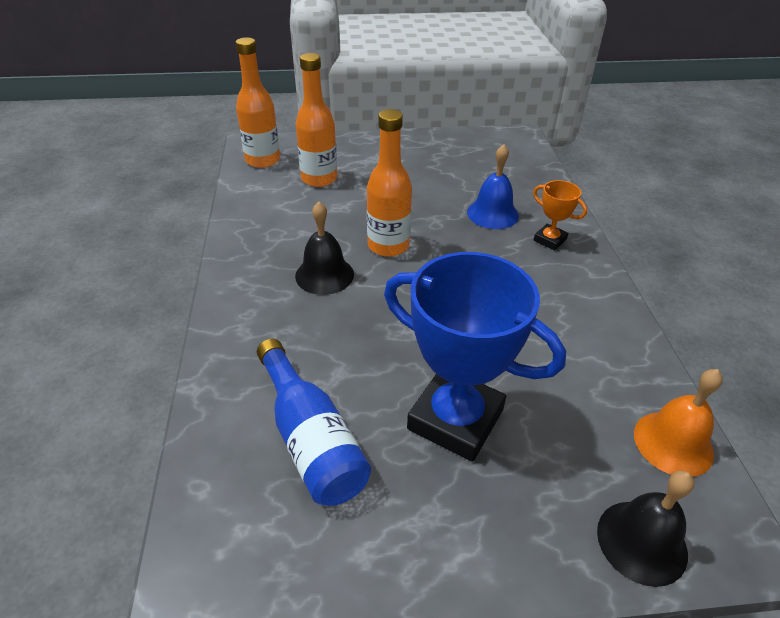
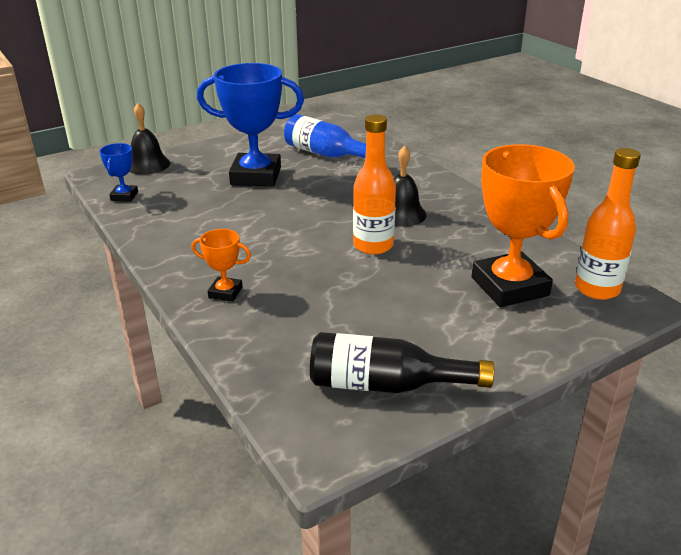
camera: 155 degrees right, 10 degrees down
(319, 179) = (509, 286): orange bottle -> orange trophy
(463, 151) = (386, 385): none -> black bottle
(492, 214) = (296, 303): blue bell -> none
(673, 443) = (124, 196): orange bell -> blue trophy

